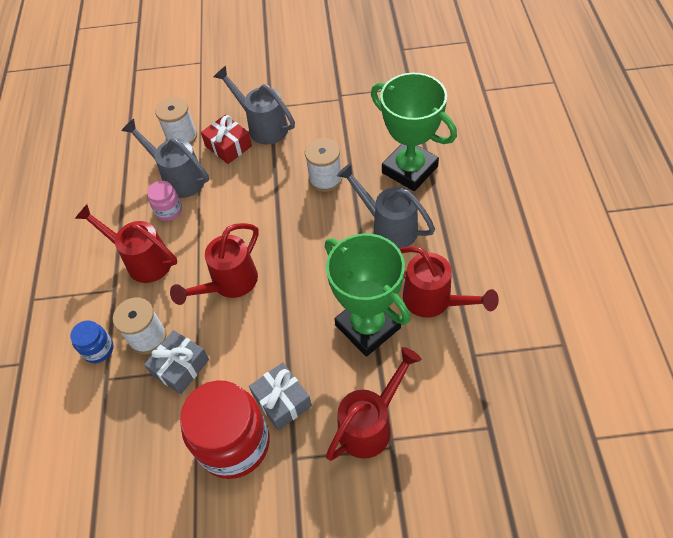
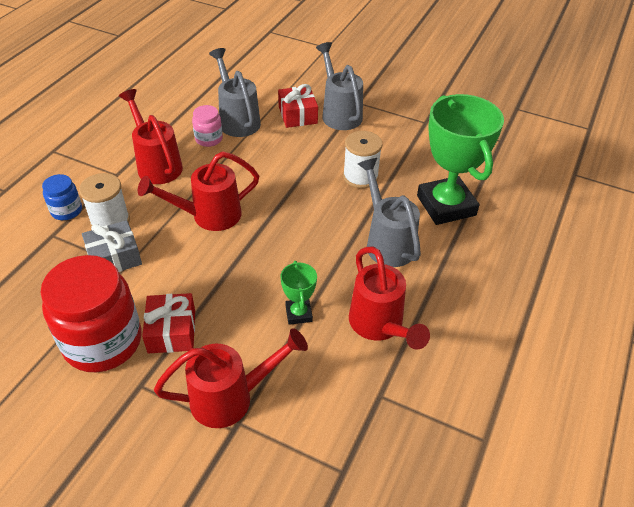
camera: 25 degrees right, 10 degrees down
(181, 136) = (265, 92): white spool -> none
(282, 401) = (171, 331): grey gift -> red gift
(368, 327) = (298, 313): green trophy -> green trophy, size x0.46

